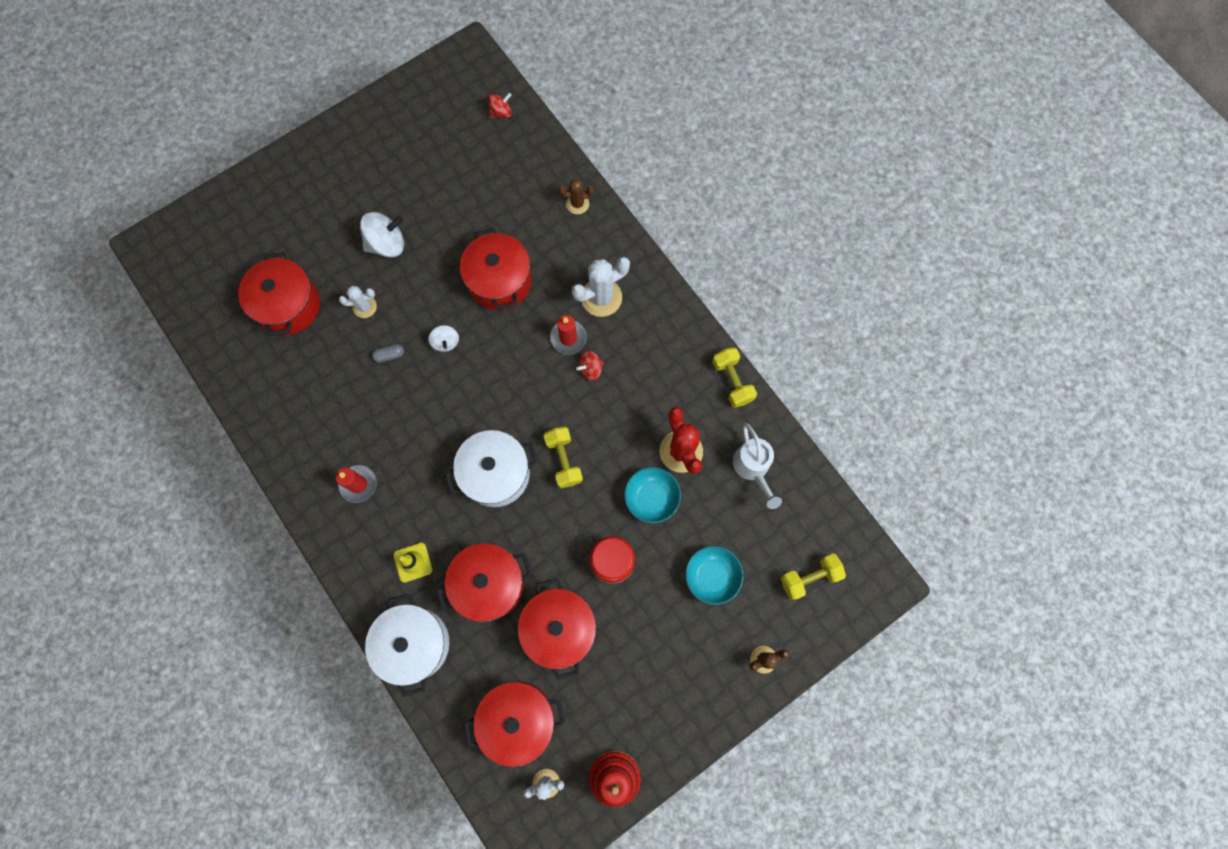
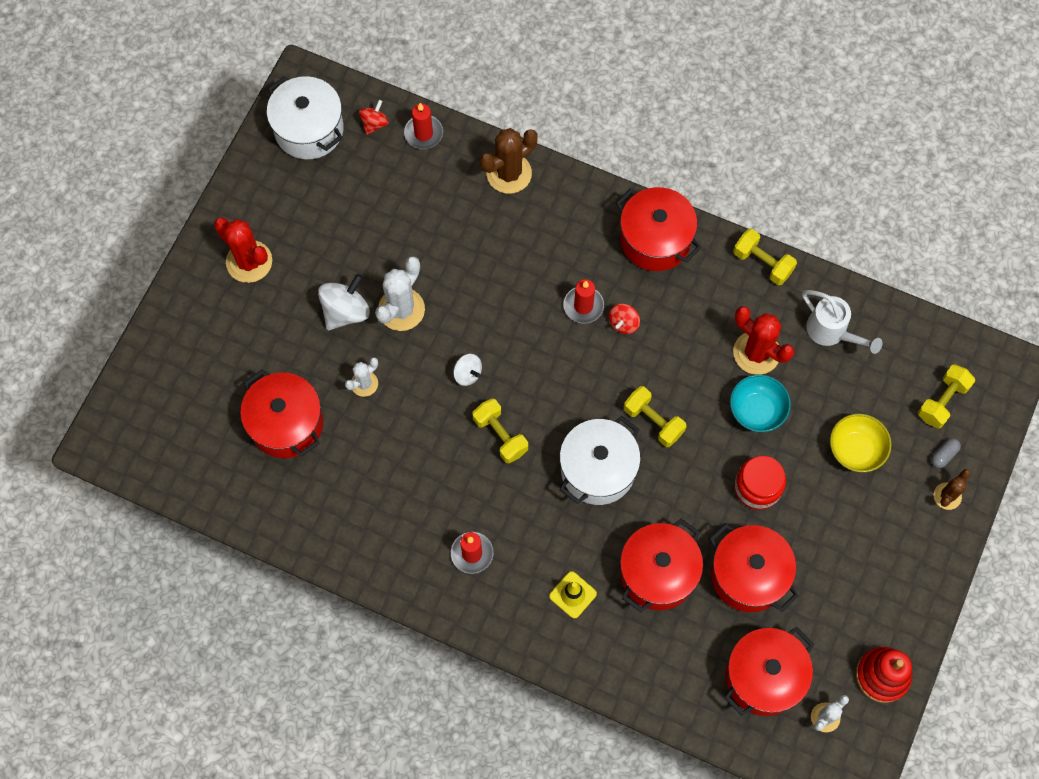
camera: 30 degrees left, 5 degrees down
(342, 168) = (249, 262): none -> red cactus
(389, 355) = (420, 416): grey capsule -> grey capsule (944, 455)
(414, 644) = (623, 667): white pot -> white pot (309, 129)
(439, 404) = (500, 435): none -> yellow dumbbell
(500, 281) = (482, 287): red pot -> red pot (655, 240)
(532, 139) = (423, 133): none -> red candle
(577, 204) = (509, 173): brown cactus -> brown cactus, size x1.73
(601, 297) = (590, 251): white cactus -> white cactus (401, 309)
(711, 576) = (855, 449): turquoise bowl -> yellow bowl

